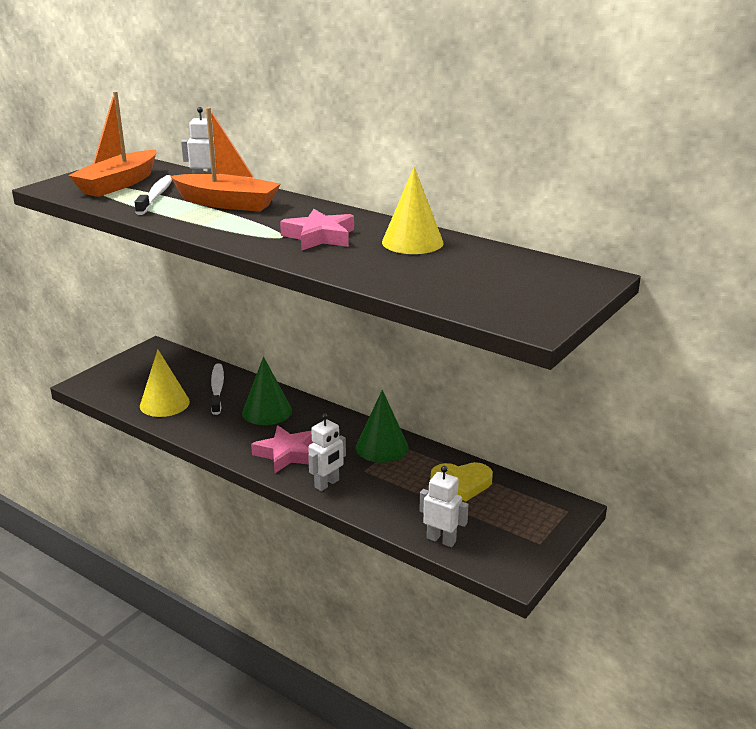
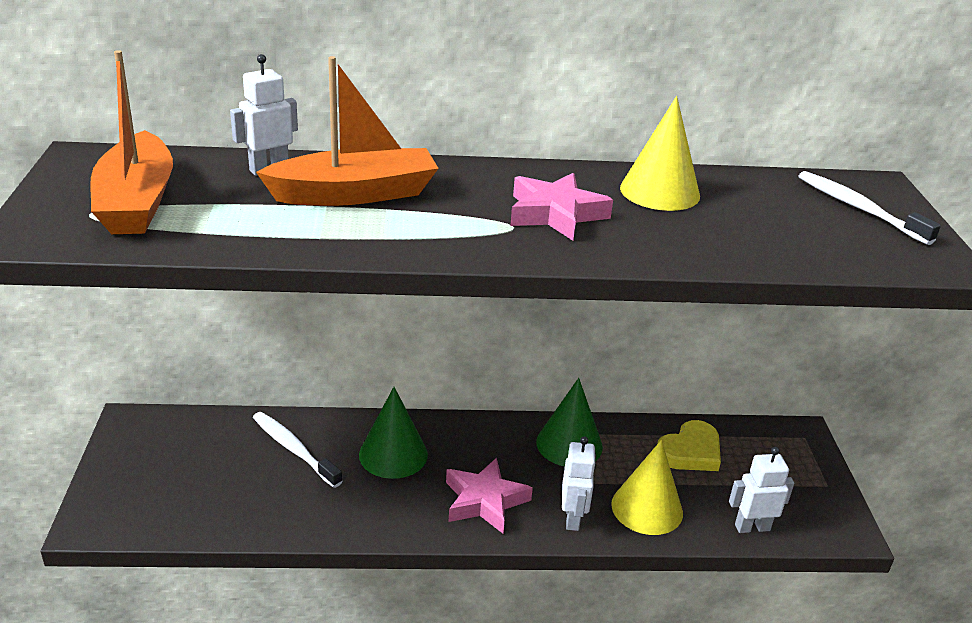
camera: 40 degrees left, 5 degrees up
(156, 196) = (234, 209): white toothbrush -> white toothbrush (859, 209)
(164, 403) = (250, 501): yellow cone -> yellow cone (647, 508)

